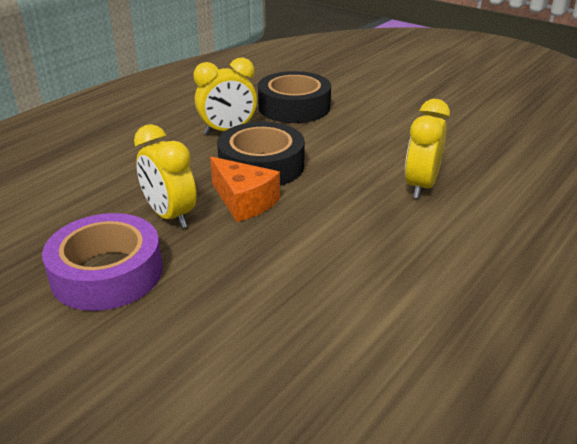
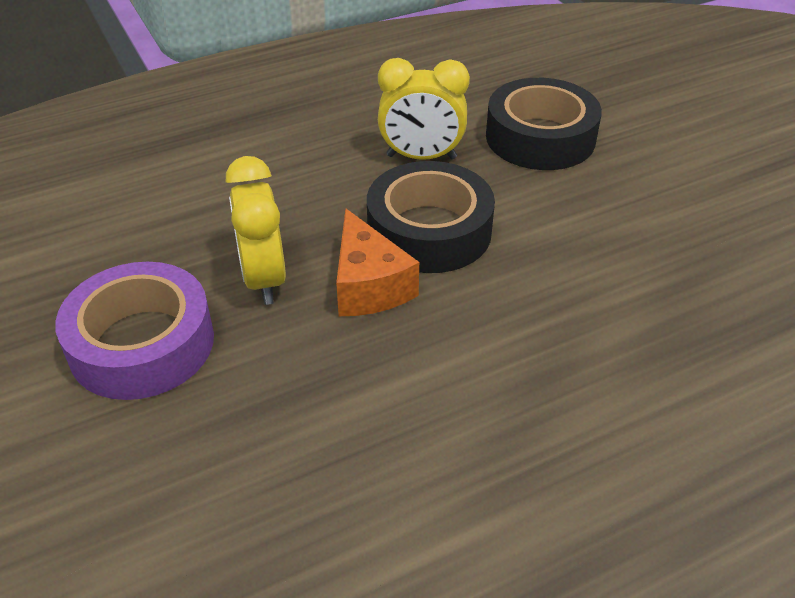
camera: 25 degrees right, 10 degrees up
(421, 186) = (635, 338): yellow clock -> none

